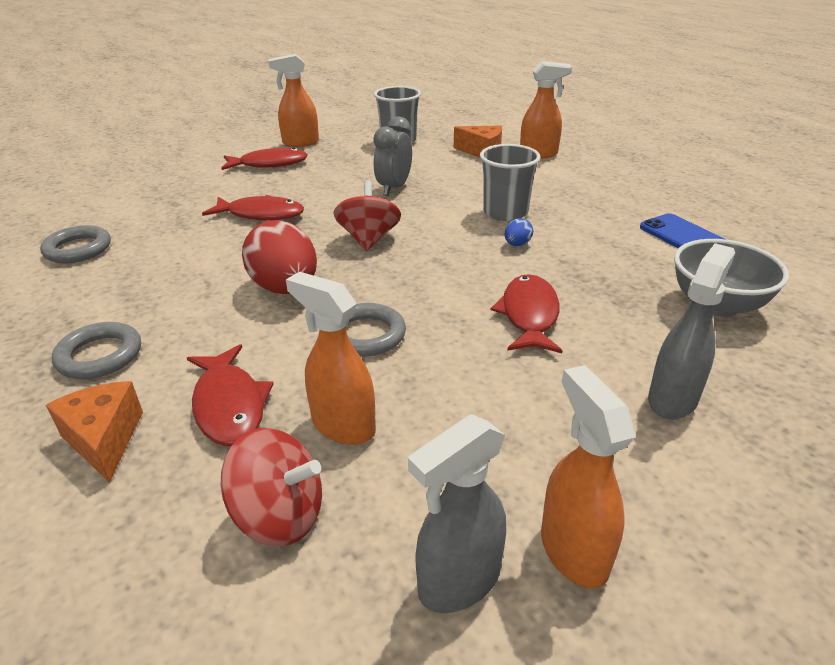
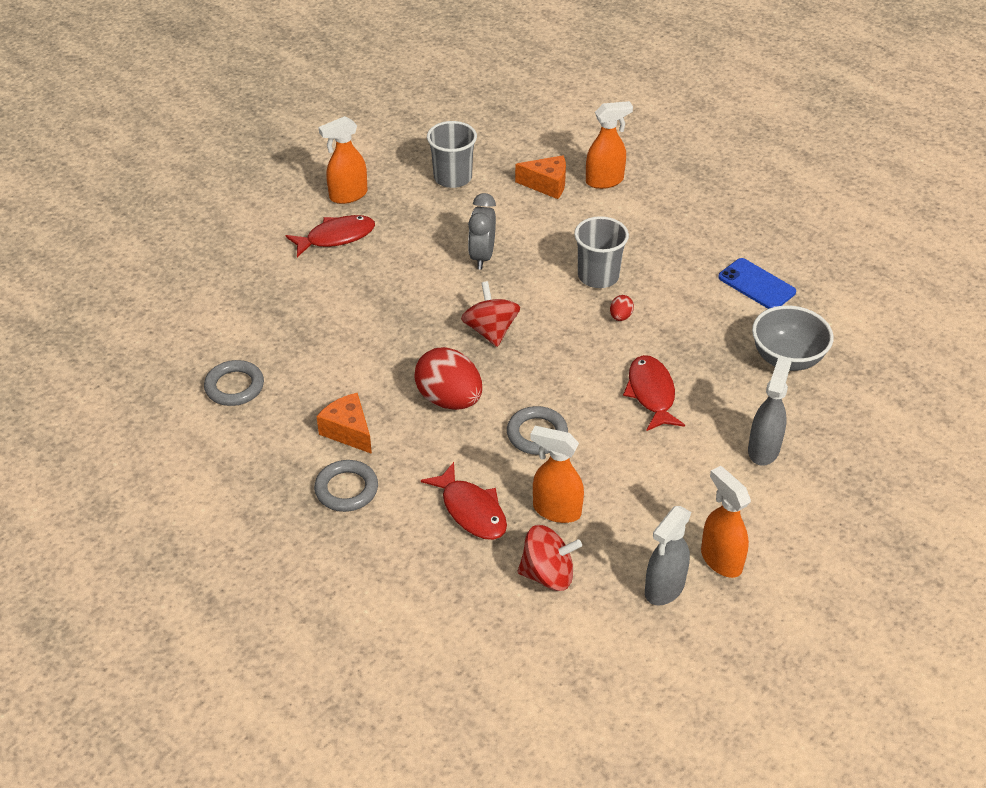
camera: 15 degrees left, 10 degrees up
(104, 439) = (403, 551): orange cheese -> orange cheese (348, 431)
(261, 214) = (374, 314): red fish -> none
(517, 244) = (620, 317): blue egg -> red egg

